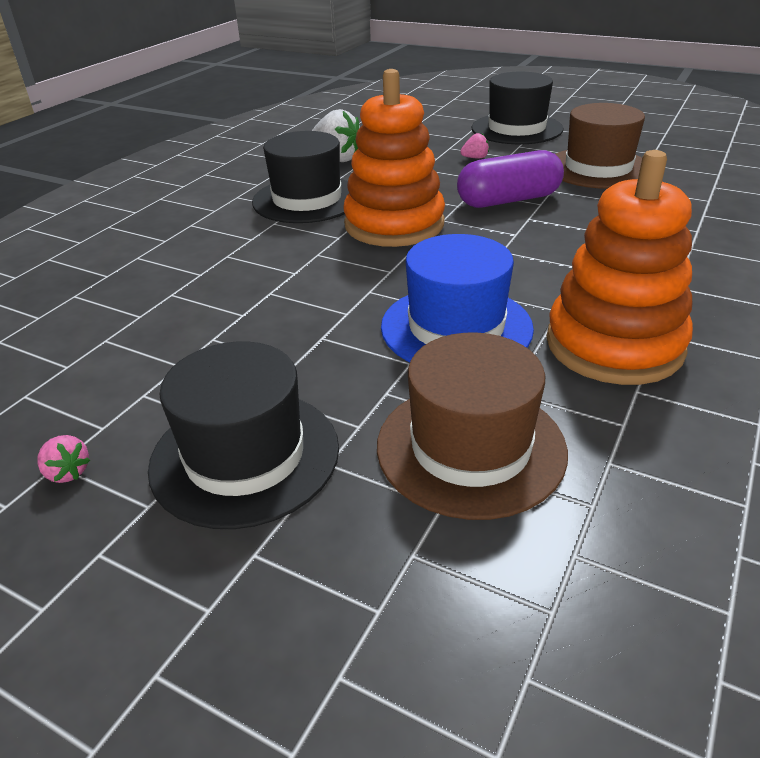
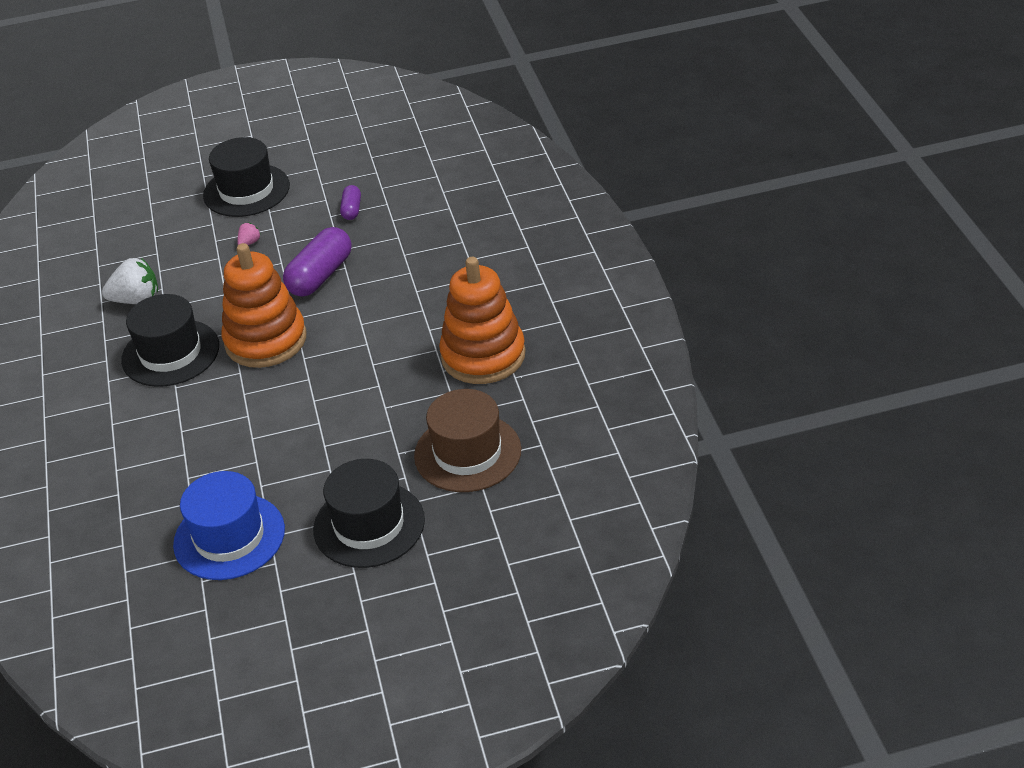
camera: 40 degrees left, 5 degrees up
(67, 472) = (292, 588): pink strawberry -> none
(456, 327) = (392, 394): blue hat -> blue hat (229, 537)
(598, 168) = (352, 210): brown hat -> purple capsule

